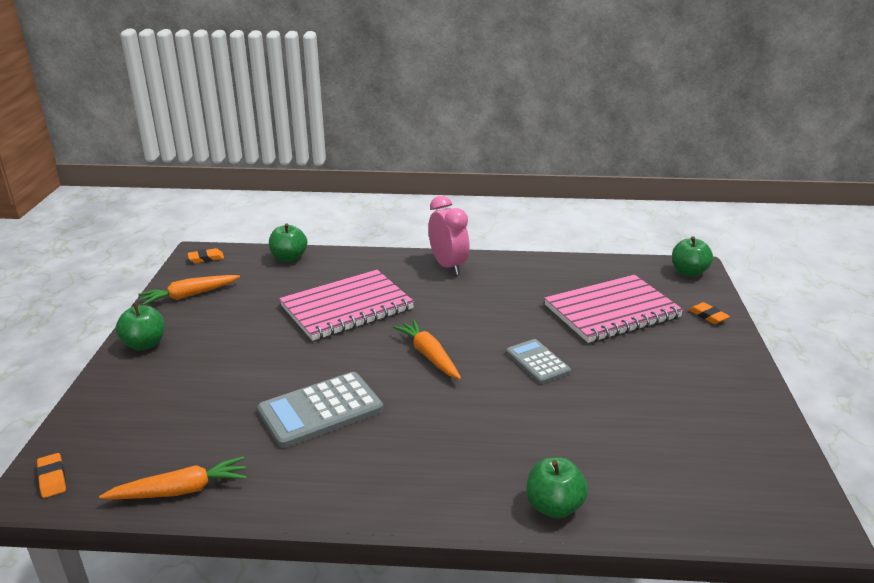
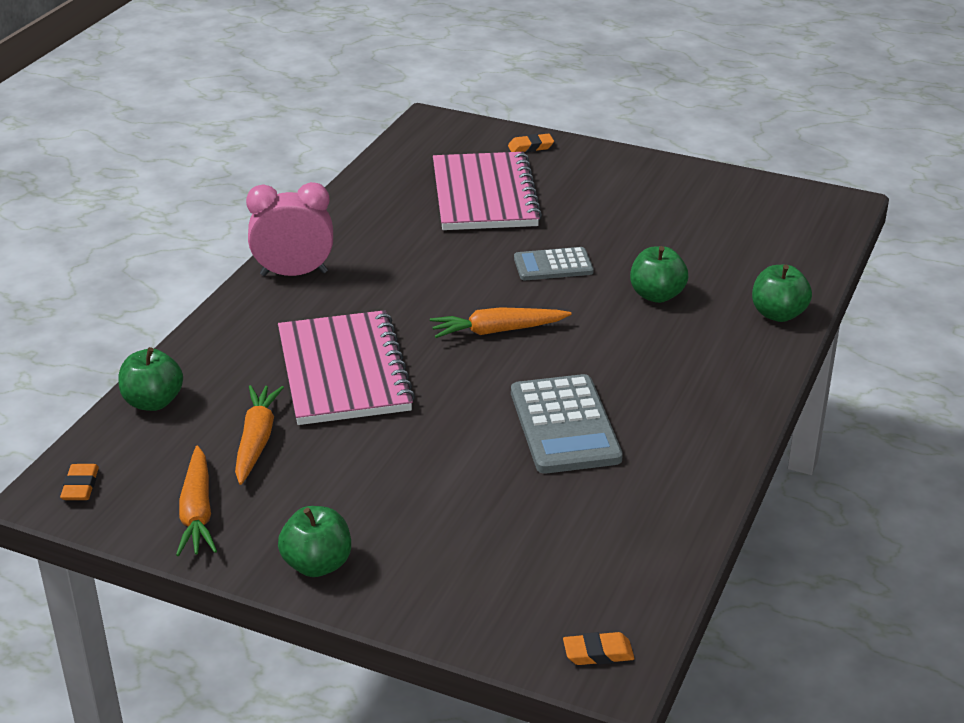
camera: 70 degrees left, 5 degrees up
(180, 490) = (664, 544): orange carrot -> orange carrot (256, 441)
(688, 272) = (437, 128): green apple -> green apple (657, 295)

